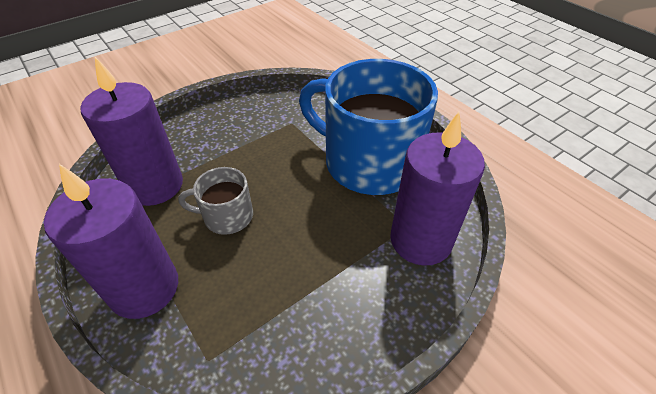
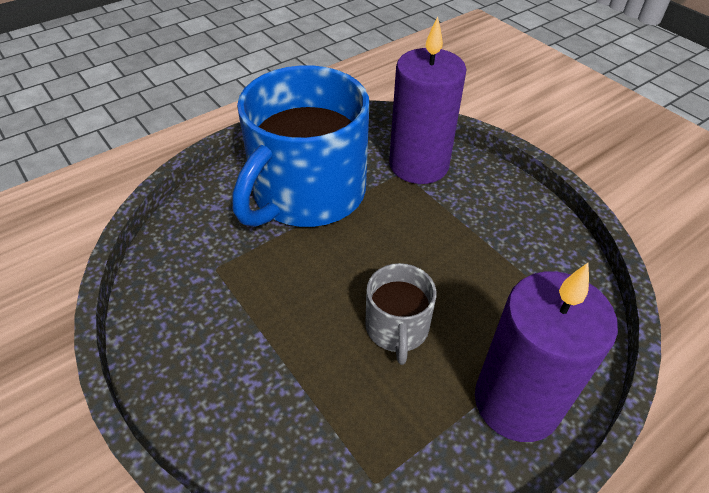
camera: 90 degrees left, 0 degrees up
(155, 185) = (339, 434): purple candle -> none

